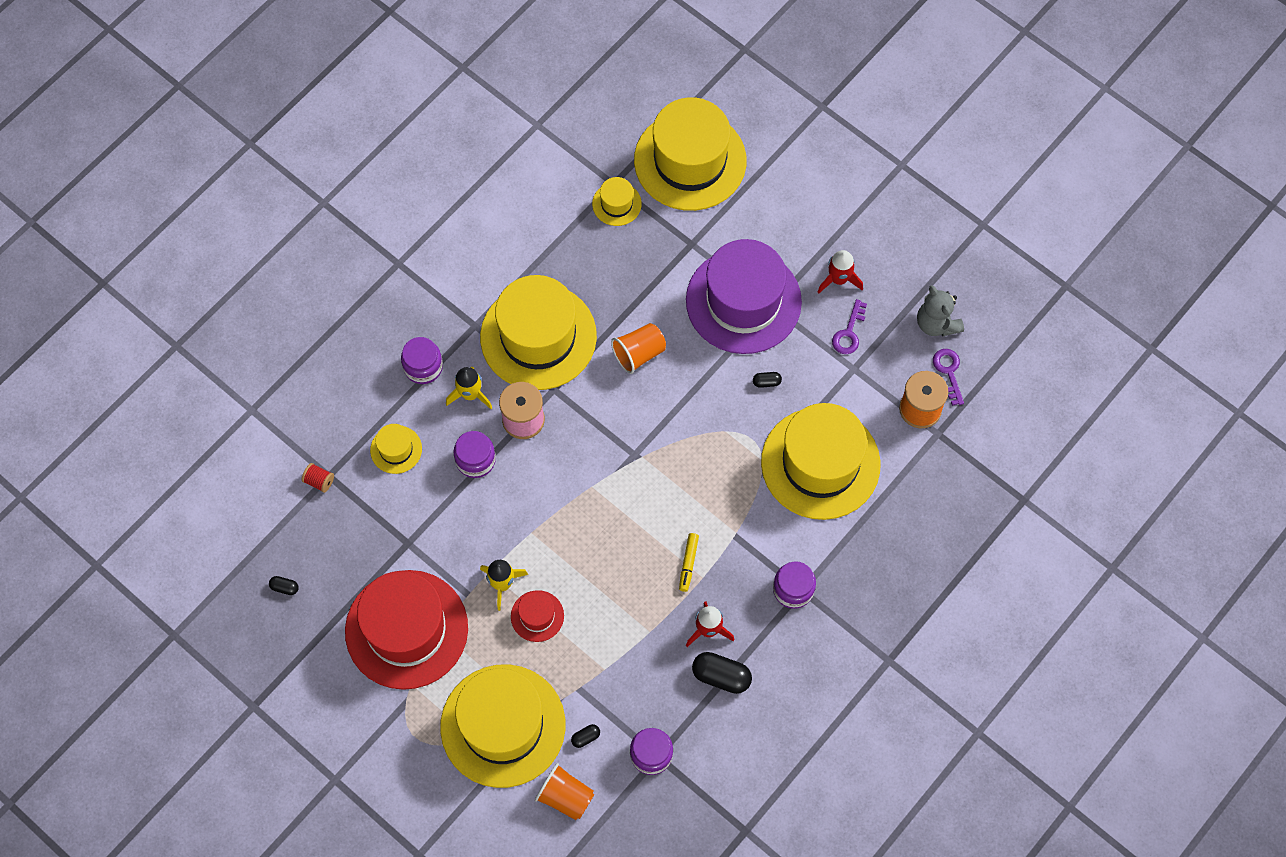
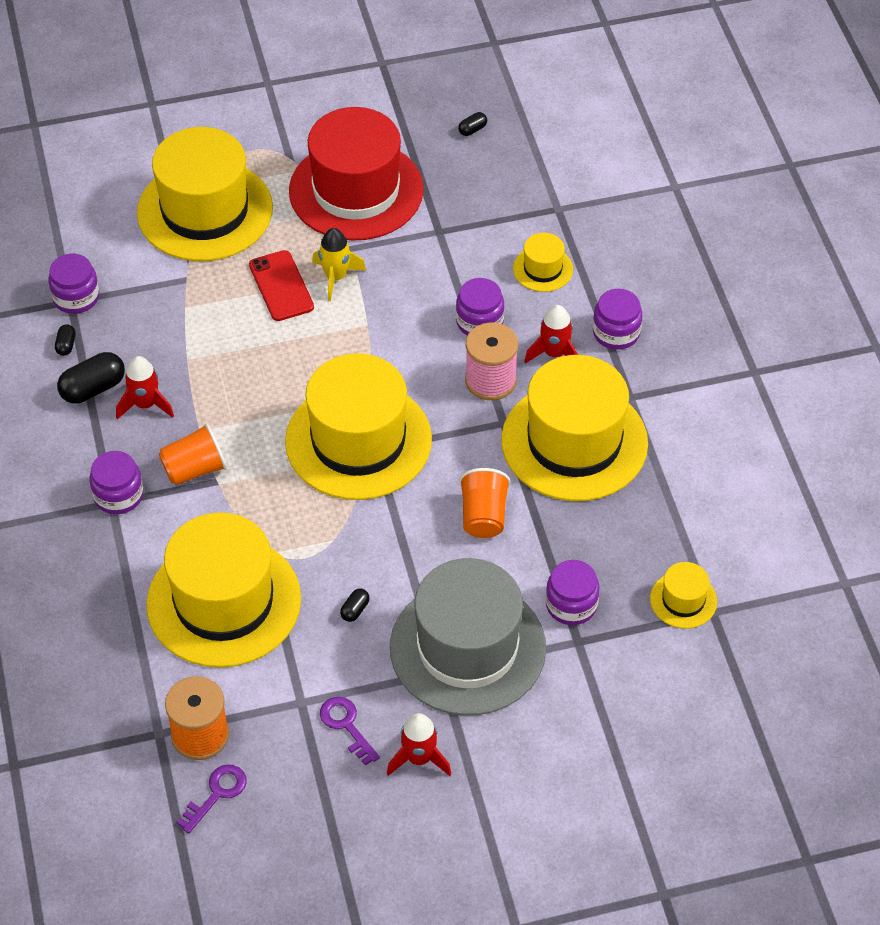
camera: 125 degrees right, 15 degrees down
(319, 481) = (558, 199): red spool -> none
(470, 394) = (554, 353): yellow rocket -> red rocket
(537, 616) = (281, 286): red hat -> red phone
(565, 797) = (101, 219): orange cup -> orange cup (194, 469)
(585, 737) = (137, 260): black capsule -> black capsule (66, 345)
(667, 263) = (571, 605): none -> purple jar
(688, 563) = (223, 427): yellow marker -> none
(690, 160) = (688, 704): yellow hat -> yellow hat (358, 440)
(743, 301) = (467, 648): purple hat -> grey hat
(936, 323) = (284, 822): grey teddy bear -> none
(948, 372) = (217, 793): purple key -> purple key turned 75 degrees counterclockwise

